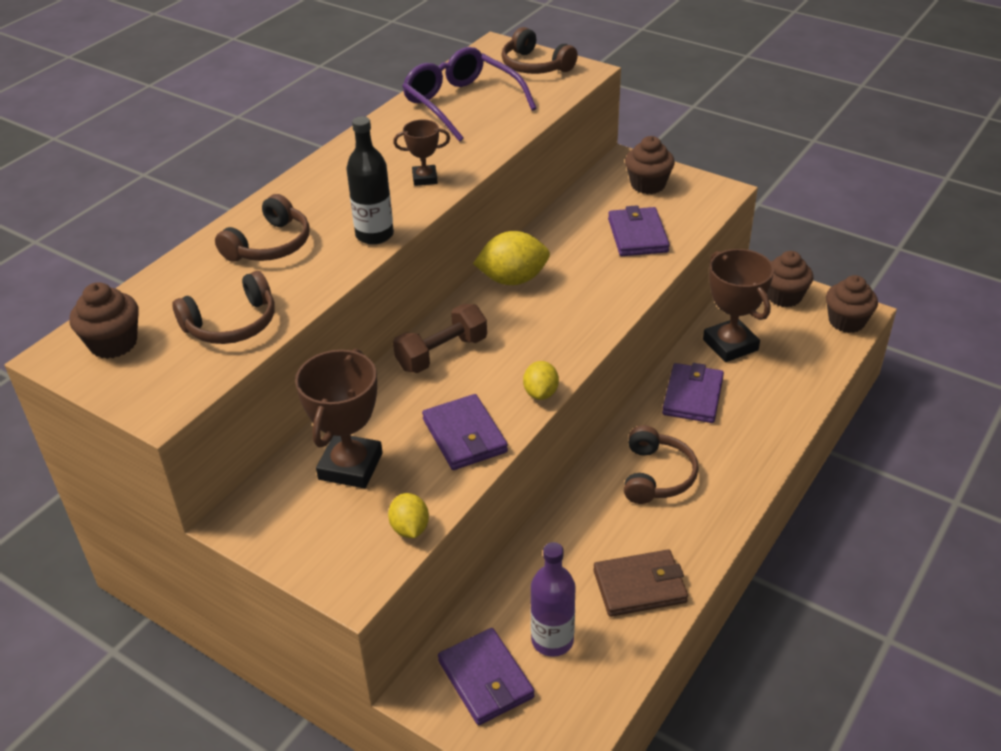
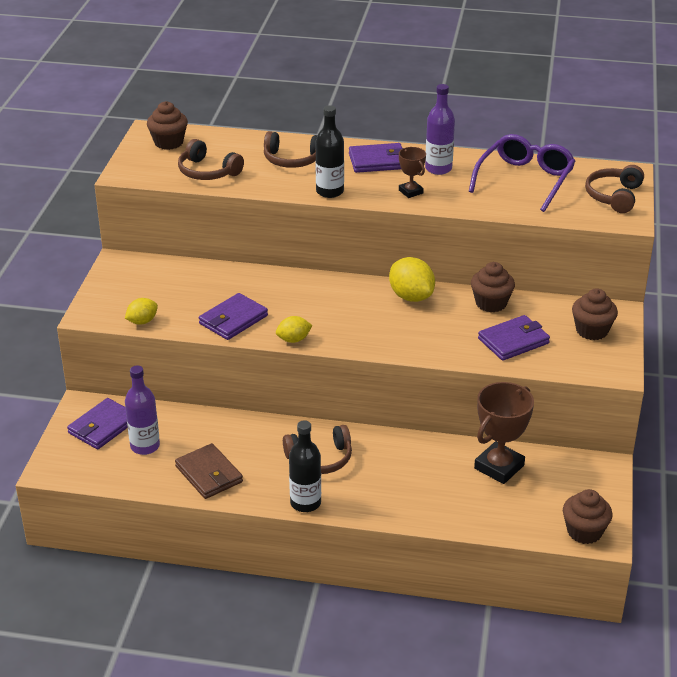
camera: 65 degrees right, 5 degrees down
(350, 466) = (182, 285): brown trophy -> none
(390, 148) = (438, 169): none -> purple bottle
(442, 353) = (308, 289): brown dumbbell -> none
(692, 396) = (420, 459): purple wallet -> purple wallet (377, 161)
(729, 510) = (305, 503): none -> black bottle
(784, 296) = (591, 486): brown cupcake -> brown cupcake (491, 303)

